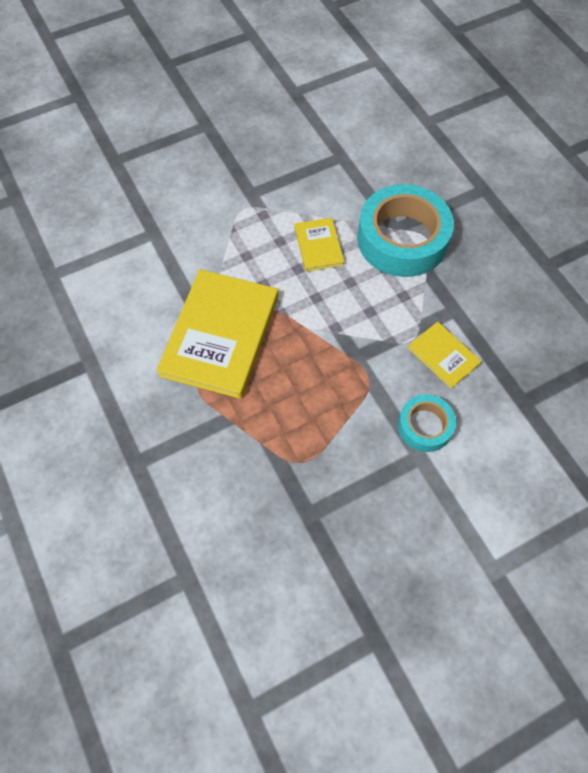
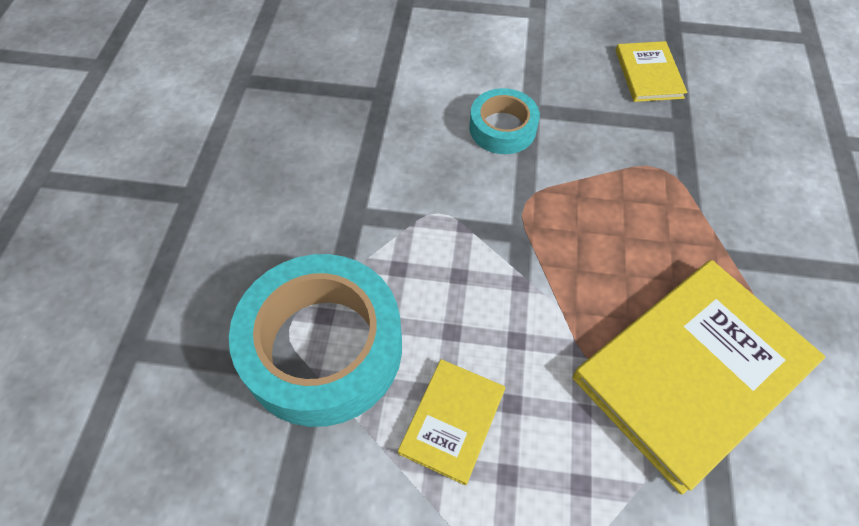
camera: 145 degrees left, 5 degrees down
(443, 356) = (419, 176): yellow book -> yellow book (648, 74)

